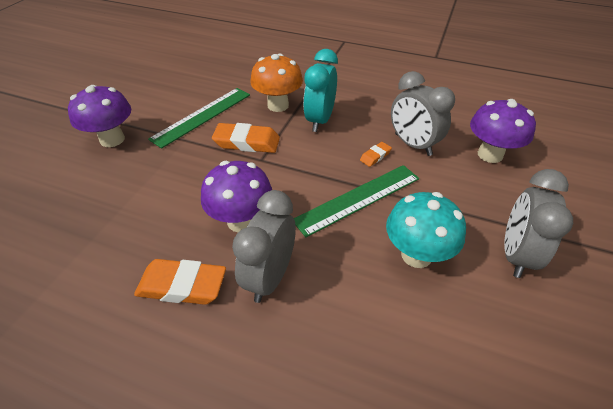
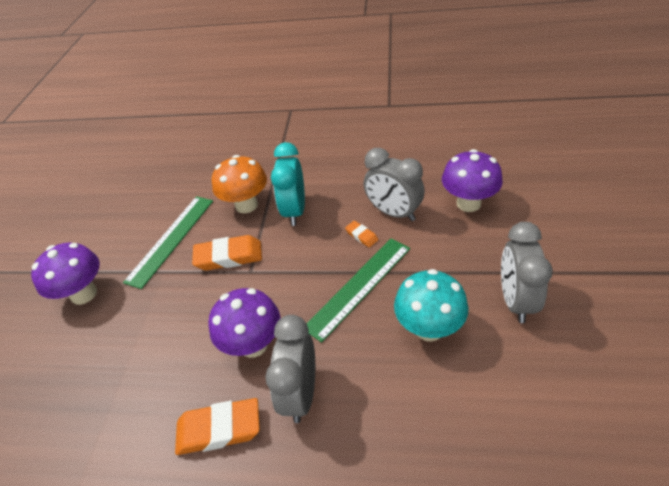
camera: 10 degrees left, 0 degrees up
(375, 156) = (361, 236): orange eraser -> orange eraser turned 75 degrees counterclockwise

